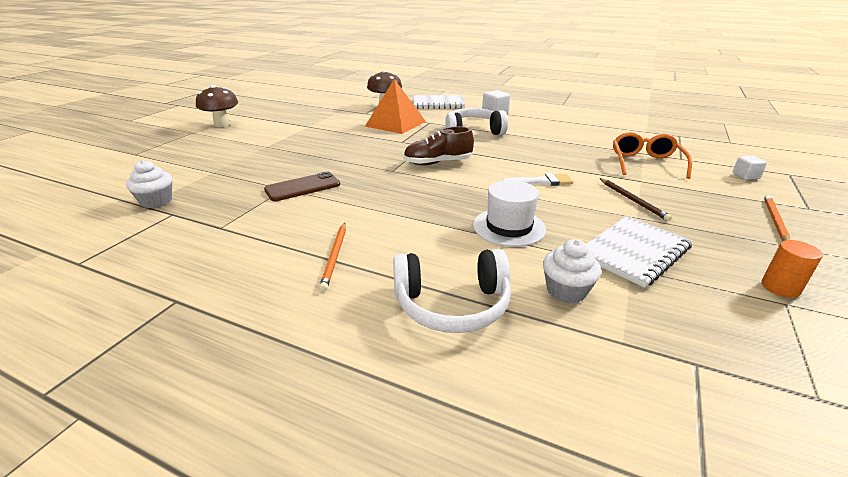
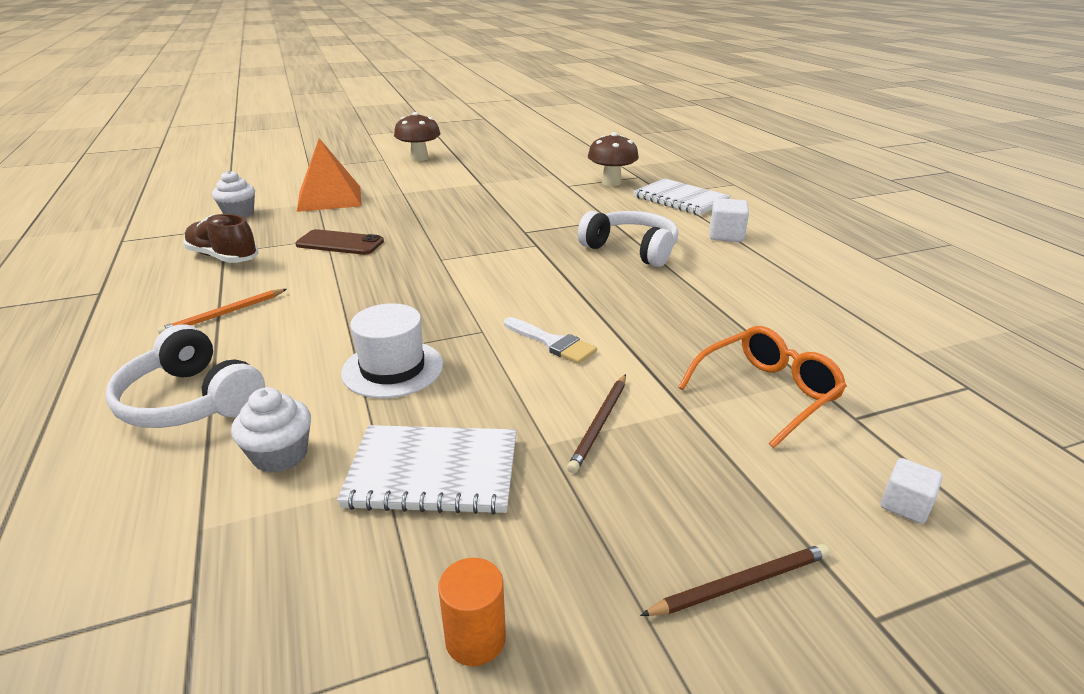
camera: 45 degrees right, 0 degrees up
(395, 123) = (569, 208): orange pyramid -> orange pyramid (329, 198)
(438, 163) = (500, 270): brown shoe -> brown shoe (223, 257)
(774, 220) = (741, 583): orange pencil -> brown pencil

